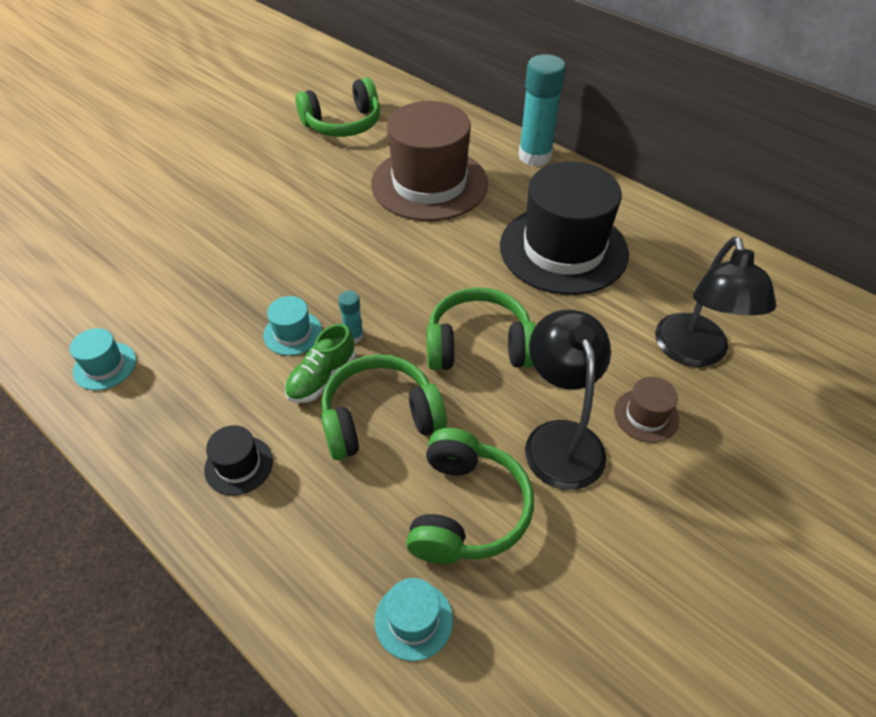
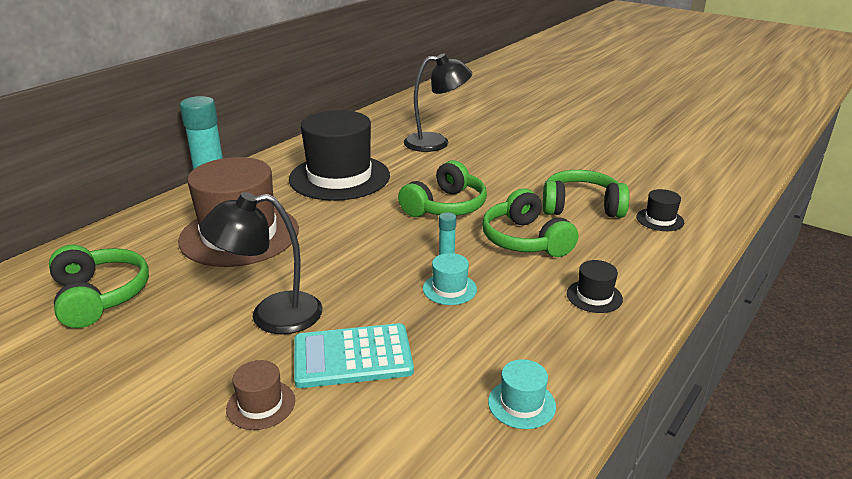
camera: 95 degrees left, 20 degrees down
(212, 261) = (352, 357): none -> turquoise calculator
(322, 377) = (495, 268): green shoe -> none
(413, 620) = (660, 219): turquoise hat -> black hat
(479, 345) = (445, 206): green headphones -> green headphones turned 135 degrees counterclockwise
(560, 439) = (516, 180): black lamp -> black lamp (271, 315)
(646, 415) = (489, 157): brown hat -> brown hat (261, 404)

